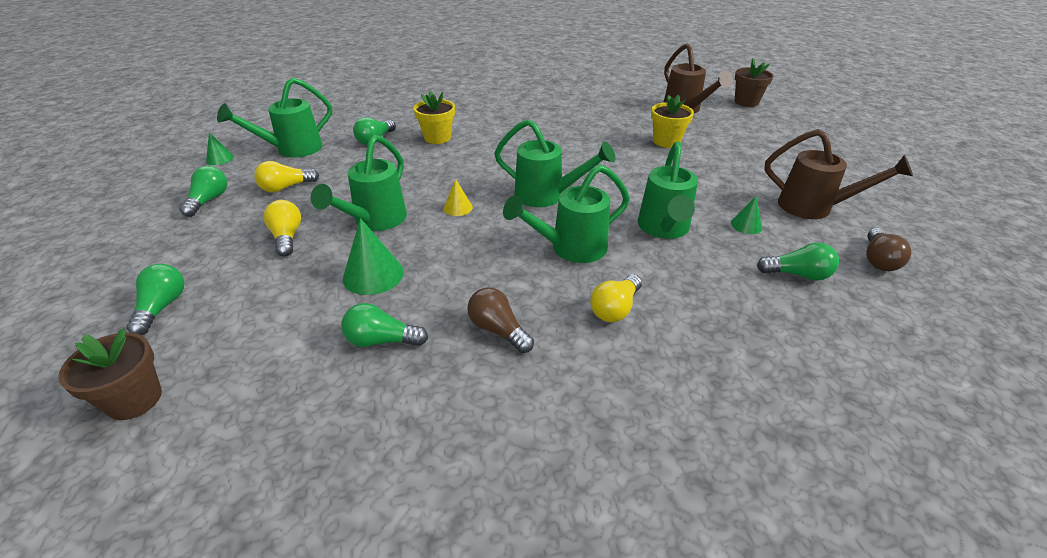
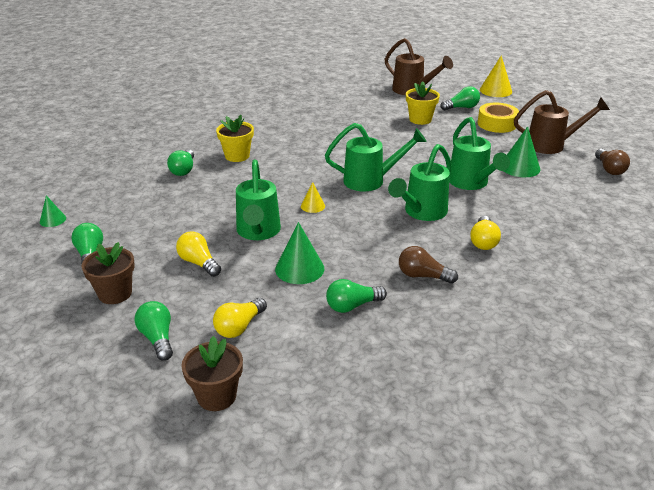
camera: 25 degrees left, 5 degrees down
(286, 187) = (149, 227): yellow light bulb -> yellow light bulb (239, 327)
(292, 150) = (114, 196): green watering can -> none
(746, 102) = (451, 76): brown flower pot -> brown flower pot (115, 293)
(746, 225) = (520, 167): green cone -> green cone, size x1.76
(759, 165) = (497, 124): none -> yellow tape
(789, 127) = (495, 90): none -> yellow cone
(797, 274) = (572, 190): green light bulb -> green light bulb (461, 107)

